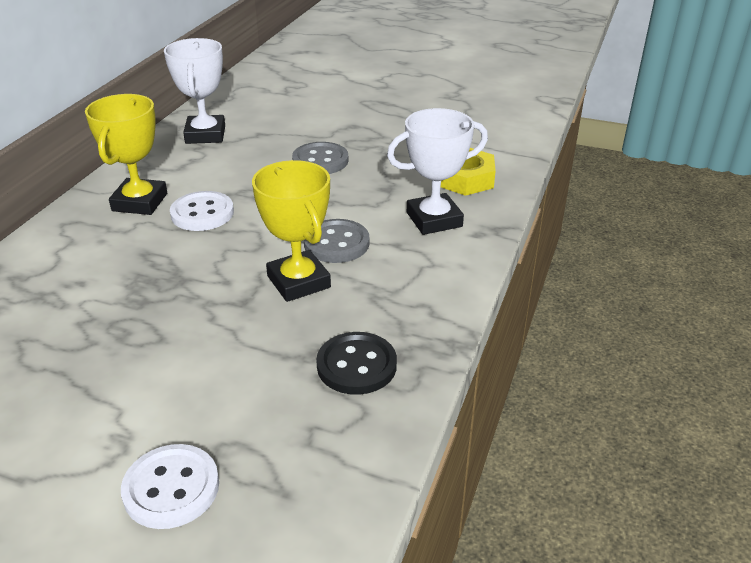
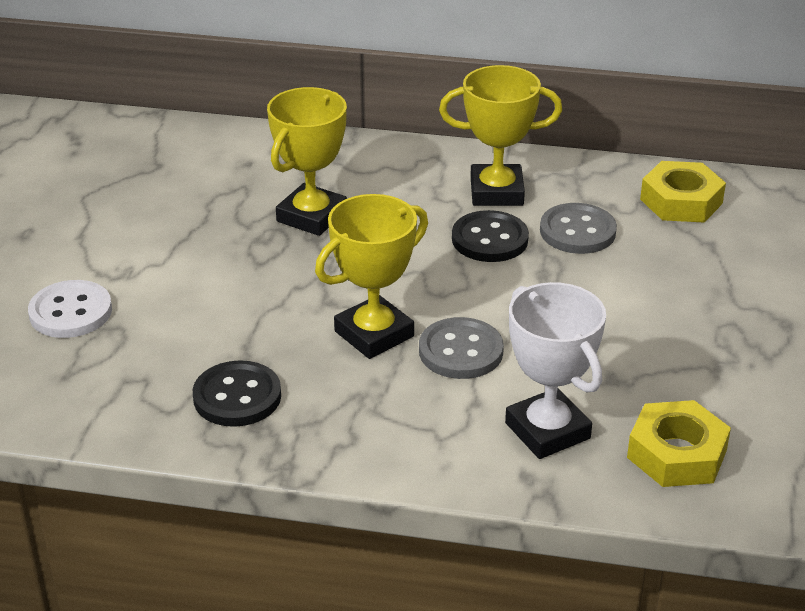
camera: 80 degrees right, 0 degrees up
(106, 300) = (311, 216): none -> yellow trophy
(202, 213) = (489, 239): white button -> black button
(205, 135) = (681, 201): white trophy -> yellow nut
(320, 161) = (660, 308): grey button -> grey button (577, 231)

